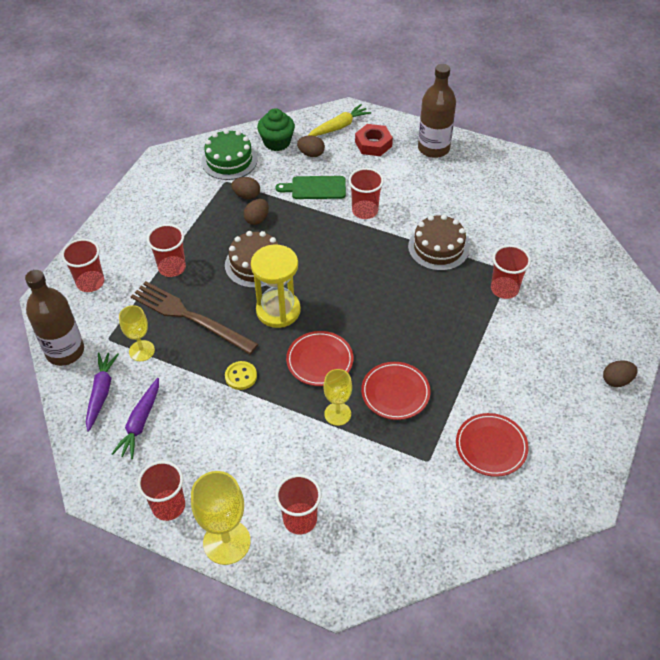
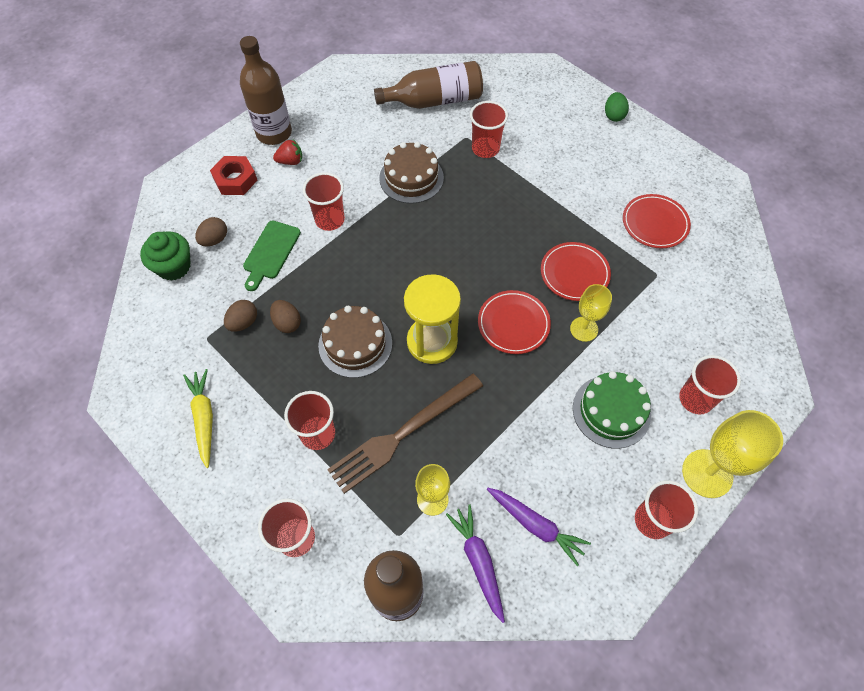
camera: 70 degrees left, 10 degrees up
(101, 393) = (478, 561): purple carrot -> purple carrot turned 45 degrees clockwise
(229, 160) = (173, 324): green cake -> green cake (611, 411)
(241, 376) = (507, 403): yellow button -> none
(339, 126) = (188, 200): yellow carrot -> yellow carrot (204, 418)
(410, 168) = (290, 161): none -> red strawberry
(539, 236) = (434, 100): none -> brown bottle
(616, 380) = (613, 115): brown egg -> green egg

